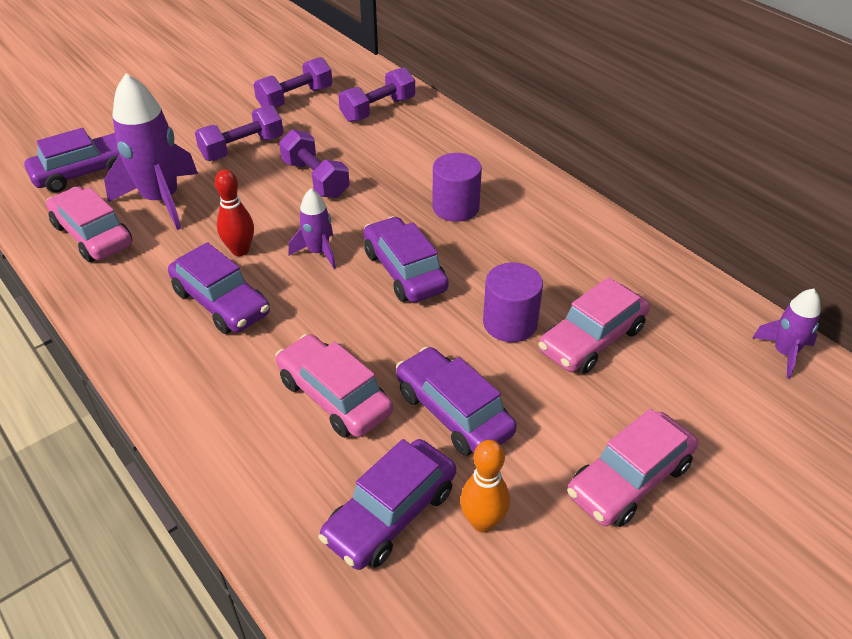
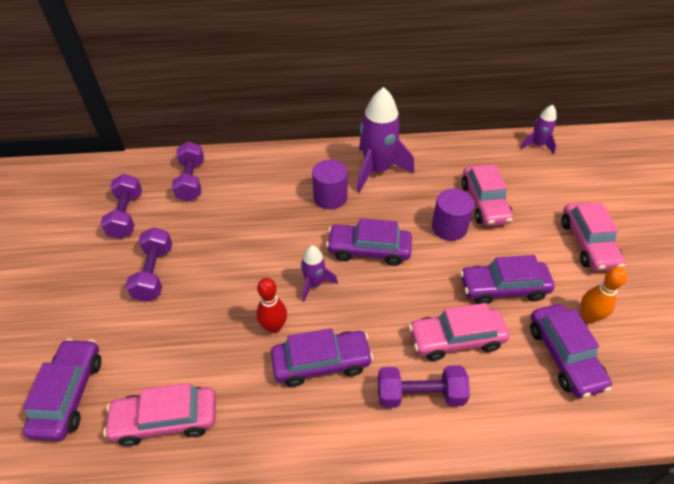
camera: 55 degrees left, 5 degrees up
(161, 200) = (167, 352): purple rocket -> purple rocket (377, 170)
(315, 179) = (235, 249): purple dumbbell -> purple dumbbell (420, 394)

